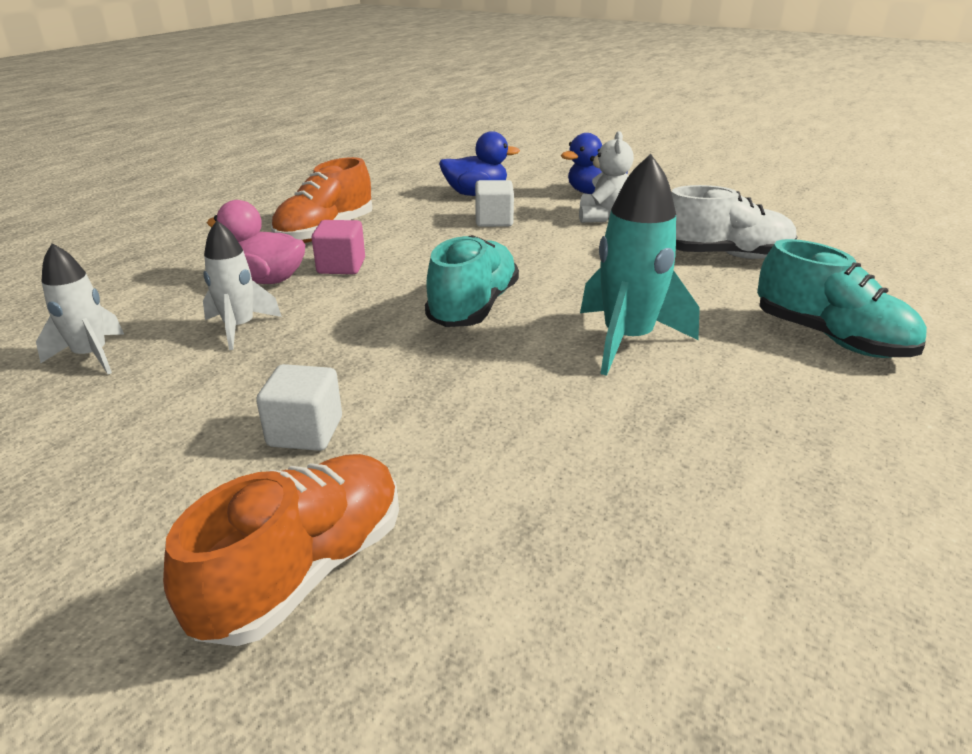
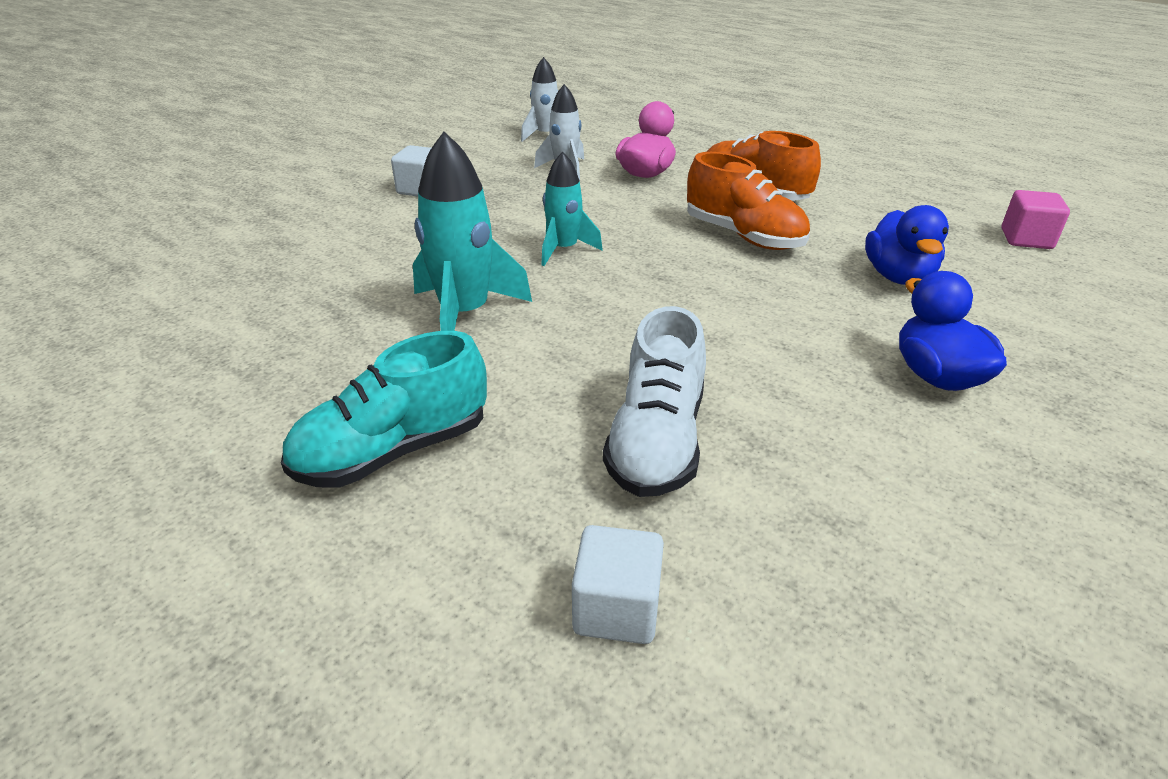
camera: 100 degrees right, 5 degrees up
(305, 570) = (307, 191): orange shoe -> orange shoe (744, 236)
(341, 266) = (668, 199): pink cube -> pink cube (1026, 239)
(473, 307) = (564, 249): turquoise shoe -> turquoise rocket
(494, 221) = (793, 279): white cube -> white cube (616, 608)
(603, 217) = (817, 363): white teddy bear -> none

